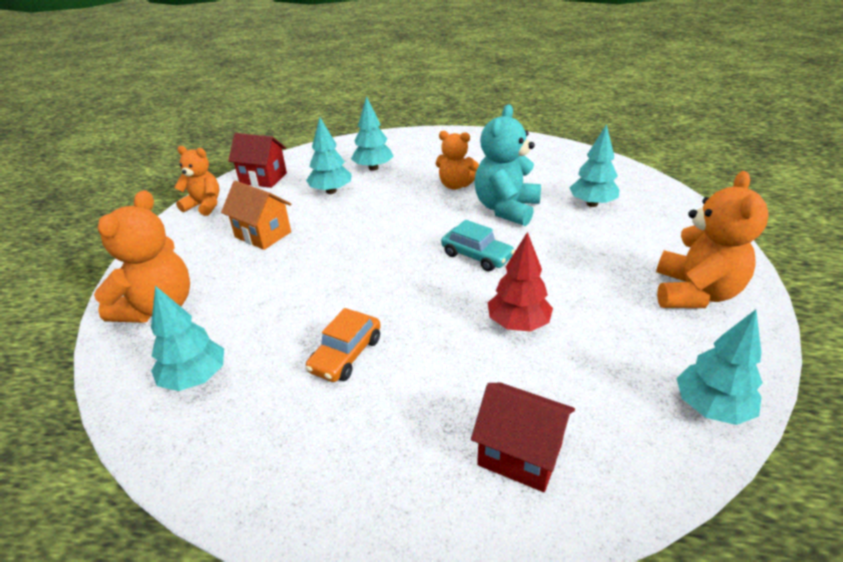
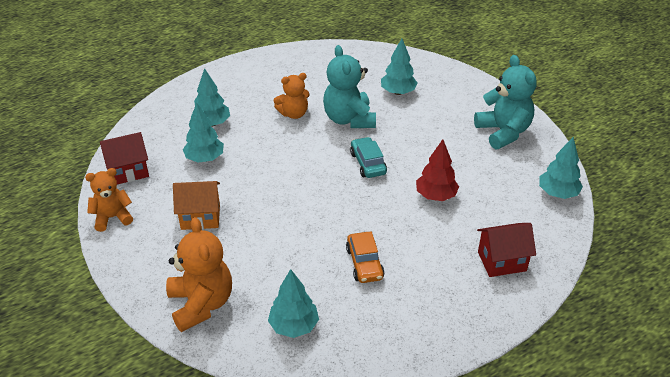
camera: 40 degrees left, 5 degrees up
(476, 256) = (368, 163): turquoise car -> turquoise car turned 105 degrees counterclockwise
(694, 293) = (503, 132): orange teddy bear -> turquoise teddy bear

